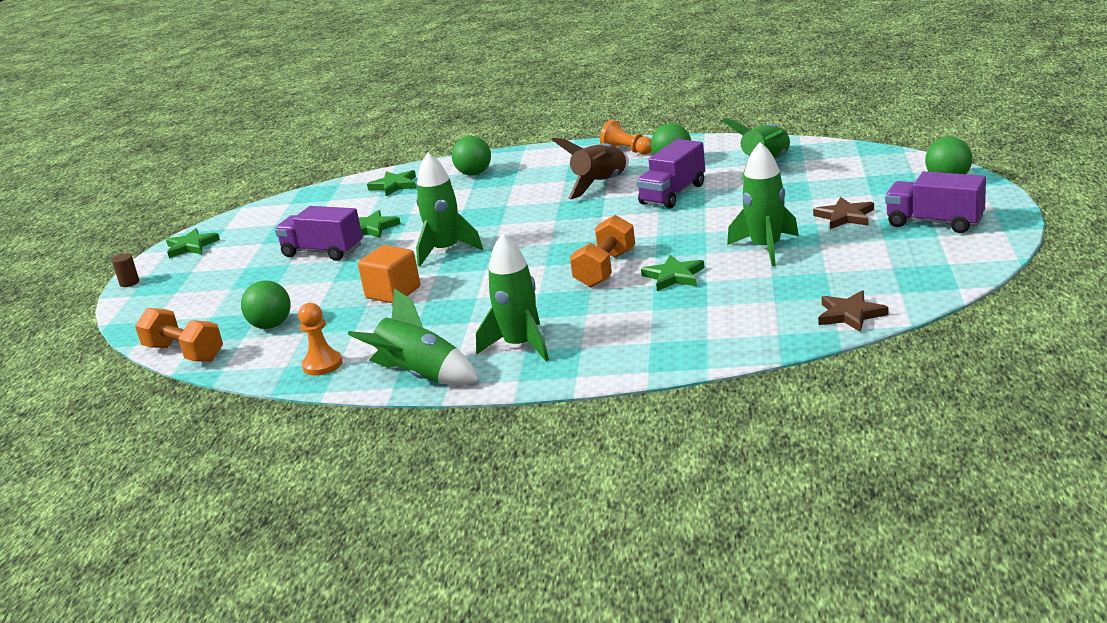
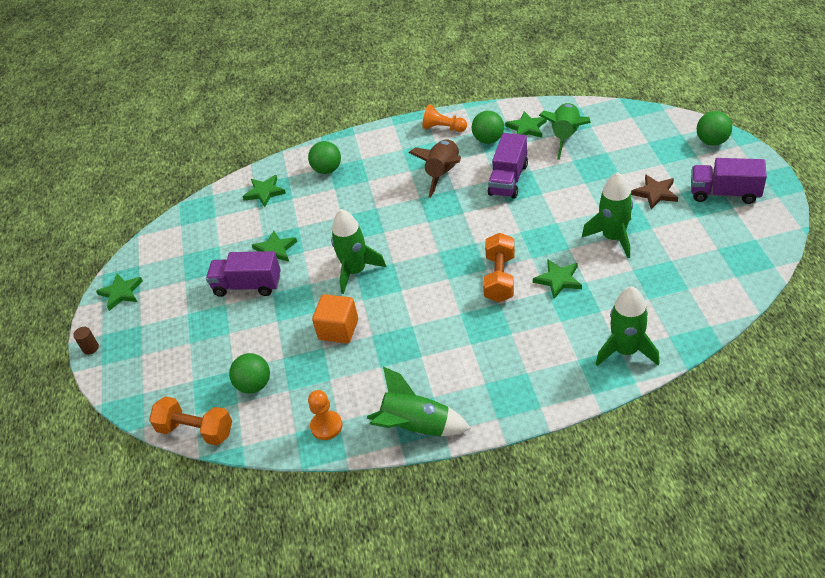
camera: 15 degrees left, 20 degrees up
(520, 346) = (478, 379): green rocket -> green rocket (626, 350)
(724, 156) = (526, 128): none -> green star
(850, 314) = (711, 307): brown star -> none

